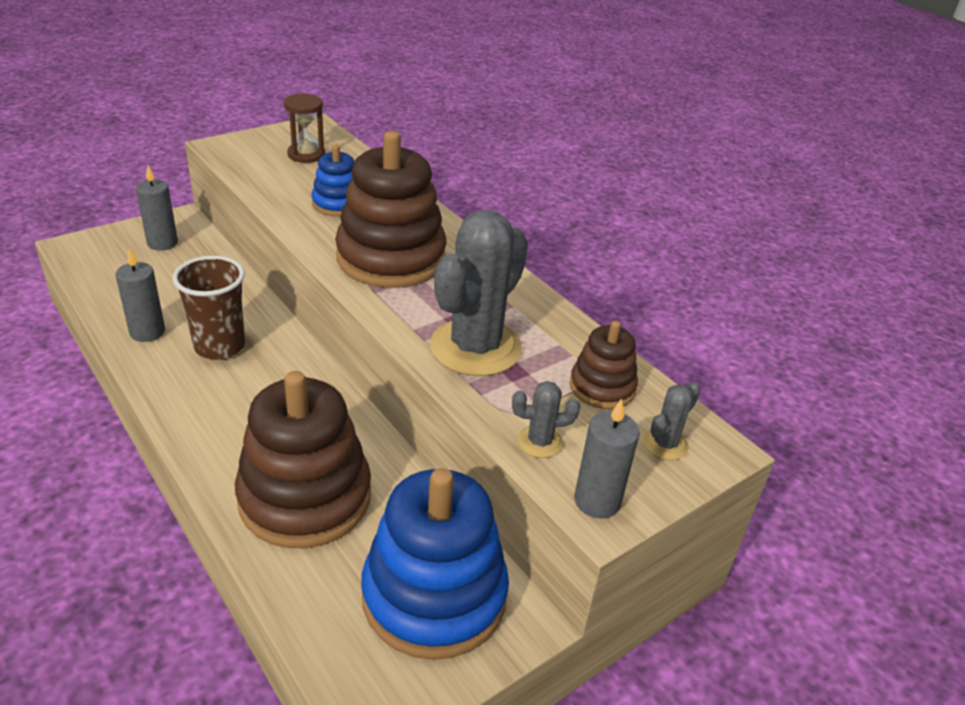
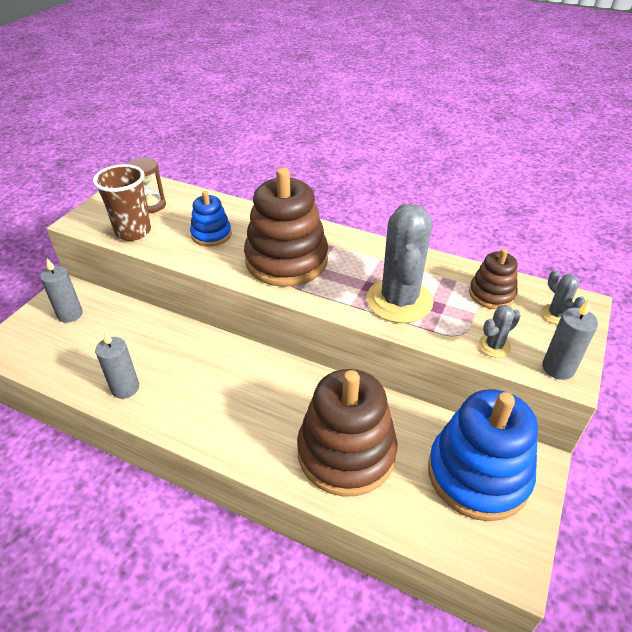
camera: 25 degrees left, 5 degrees up
(219, 346) = (189, 374): brown cup -> brown cup (133, 232)
(665, 444) = (556, 314): grey cactus -> grey cactus turned 45 degrees counterclockwise

